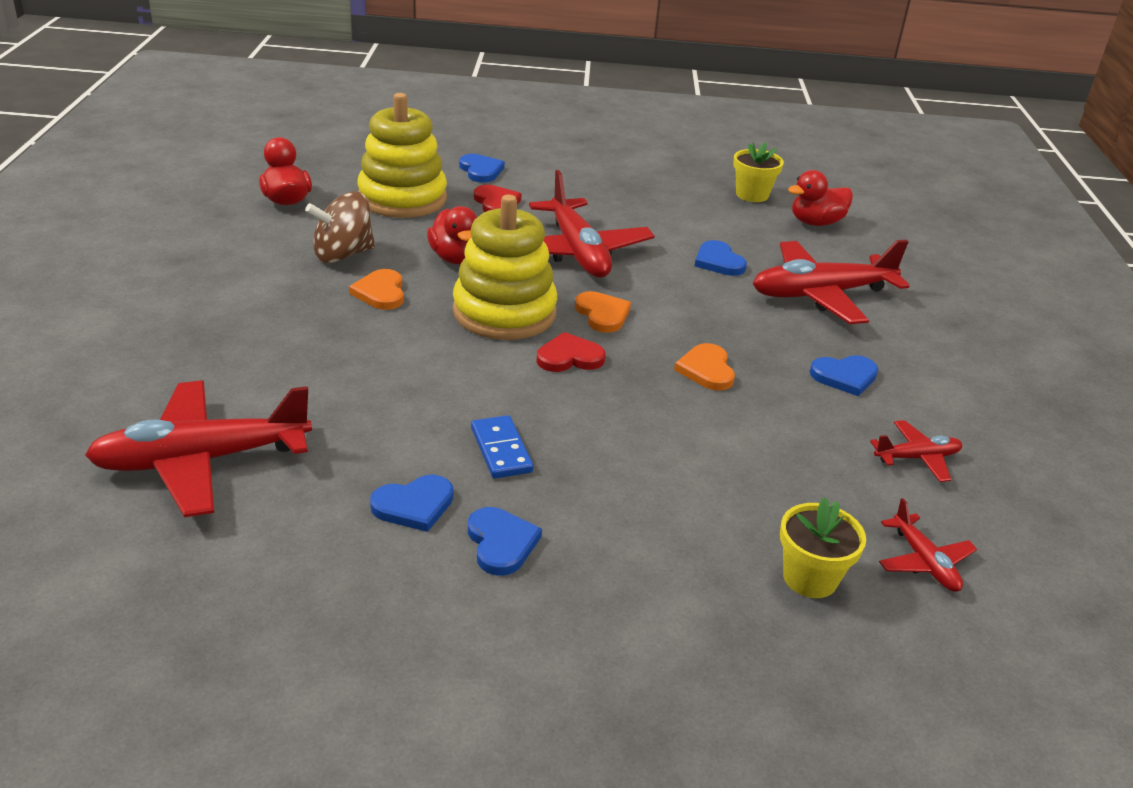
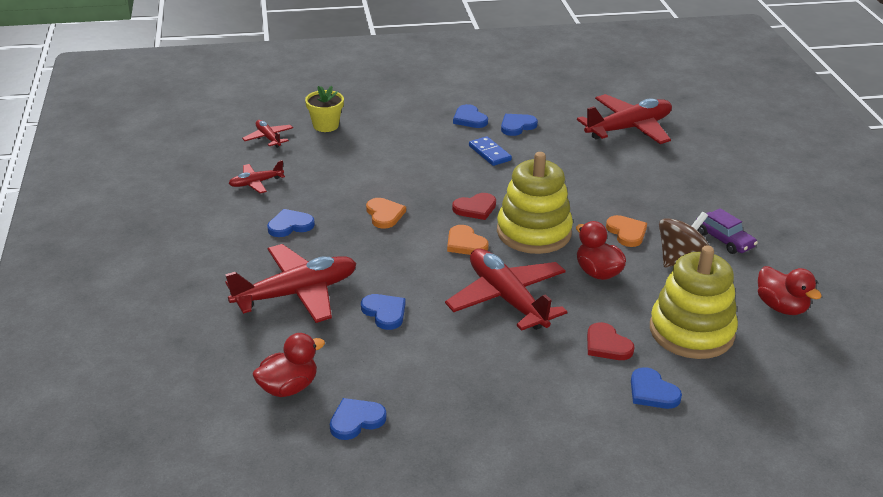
camera: 170 degrees right, 0 degrees up
(265, 265) = (724, 240): none -> purple car
(752, 195) = (356, 420): yellow flower pot -> blue heart

